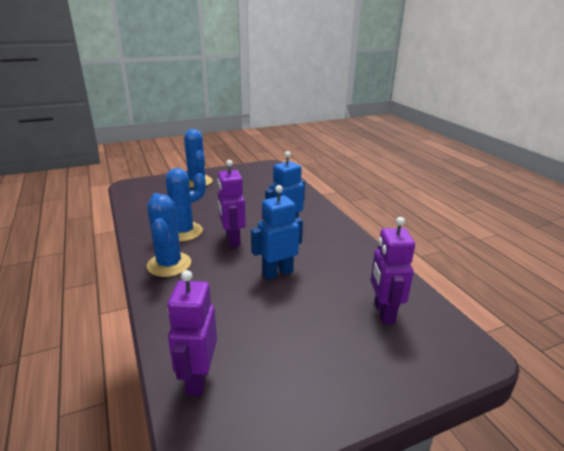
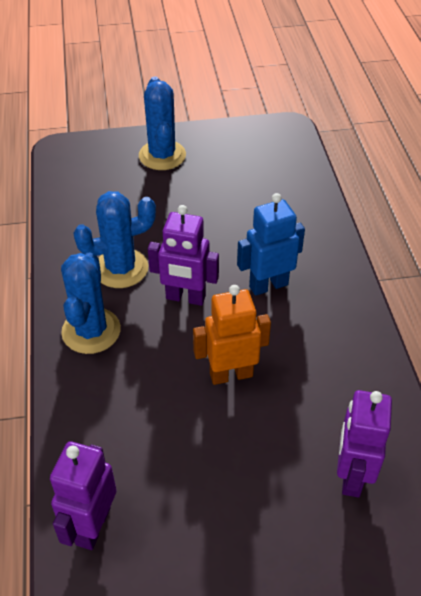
camera: 15 degrees right, 20 degrees up
(232, 240) = (185, 298): purple robot -> purple robot turned 75 degrees counterclockwise
(277, 273) = (231, 374): blue robot -> orange robot

